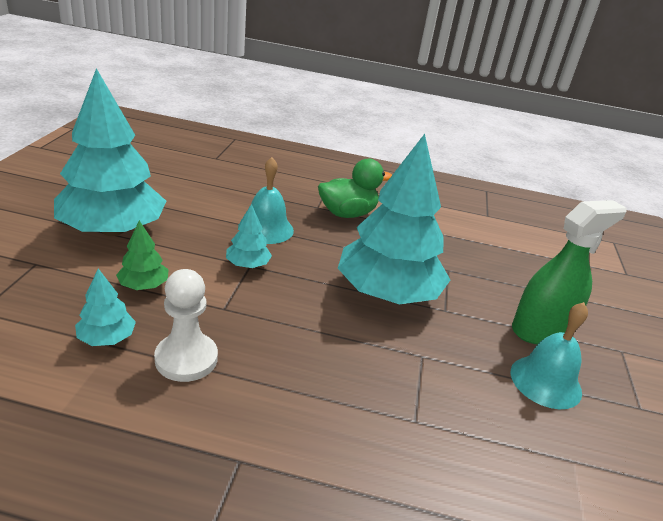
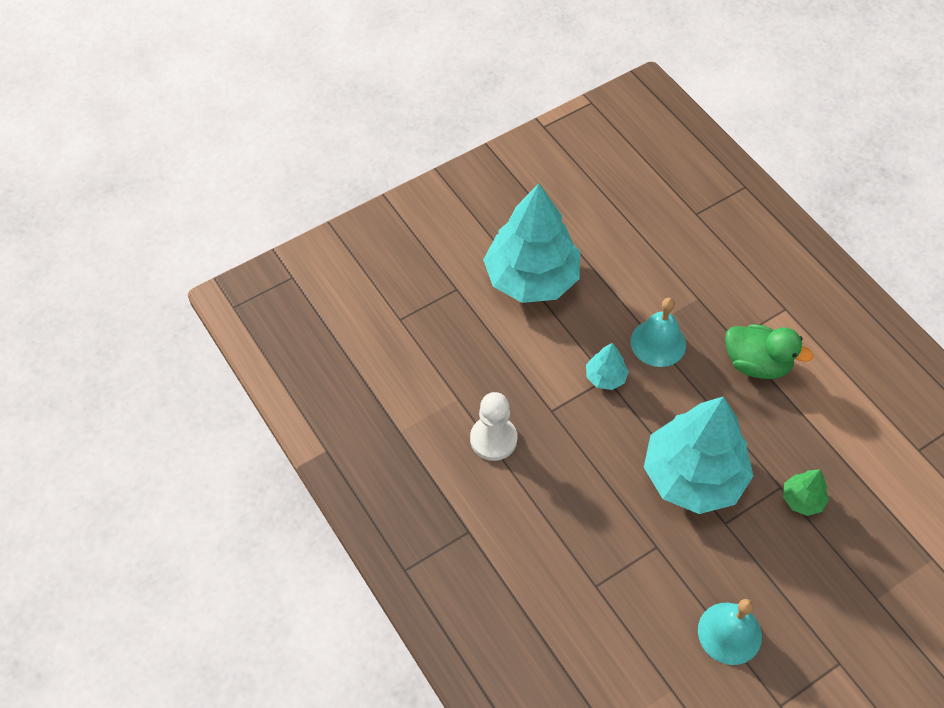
camera: 50 degrees right, 25 degrees up
(107, 338) = (458, 390): turquoise tree -> none
(144, 286) = (513, 354): green tree -> green tree (802, 499)
(541, 329) = (790, 595): green spray bottle -> none

